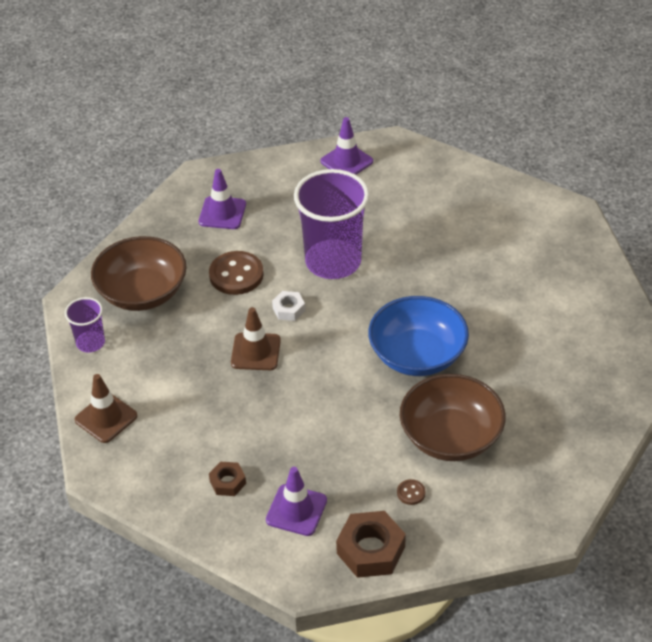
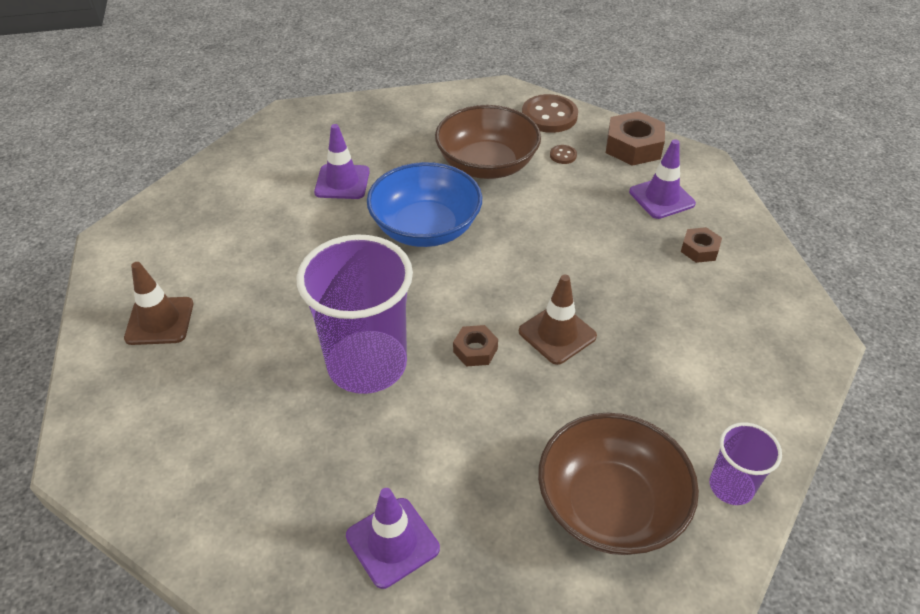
camera: 135 degrees left, 0 degrees up
(106, 418) = (775, 382): brown traffic cone -> brown traffic cone (159, 321)
(236, 275) = (479, 435): brown button -> brown button (549, 116)
(288, 309) = (475, 350): white nut -> brown nut
(346, 161) = (163, 481): purple traffic cone -> purple traffic cone (342, 182)

